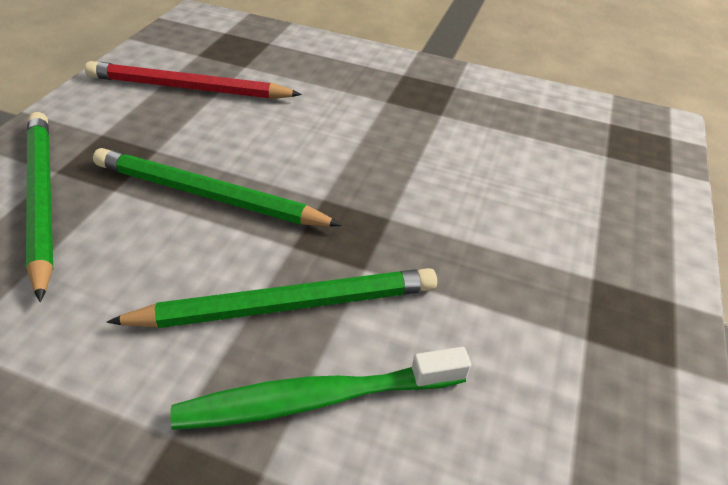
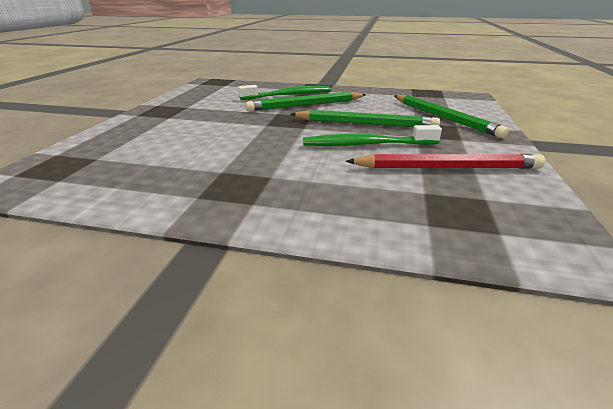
camera: 175 degrees right, 15 degrees down
(248, 137) = (367, 144): none -> green toothbrush

